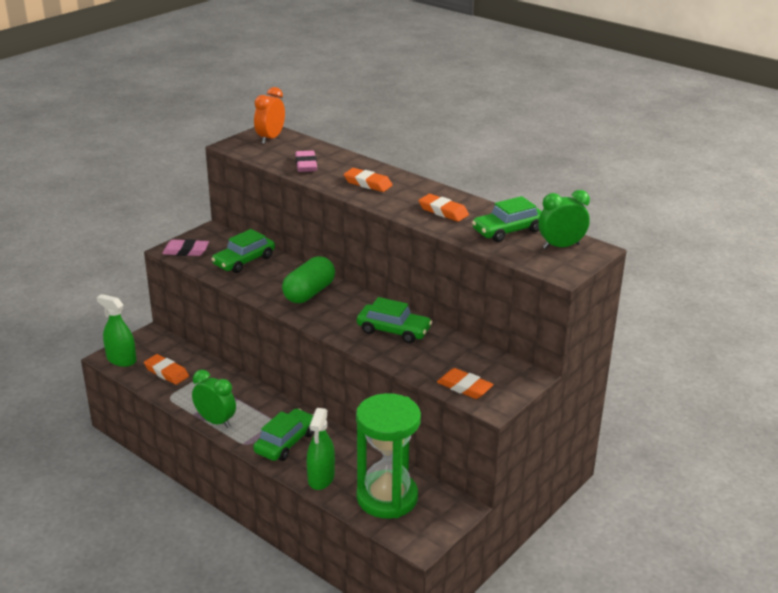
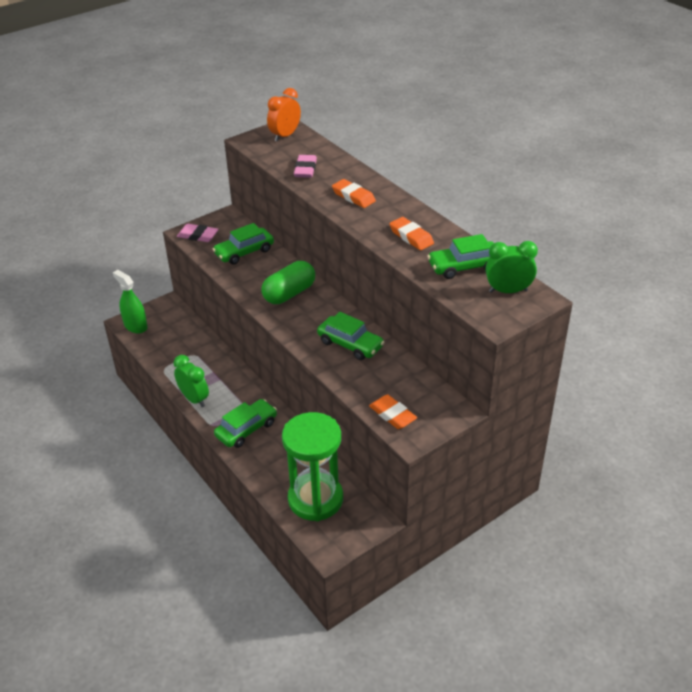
camera: 15 degrees right, 10 degrees up
(166, 372) = (169, 344): orange eraser -> none
(321, 478) = (265, 470): green spray bottle -> none

